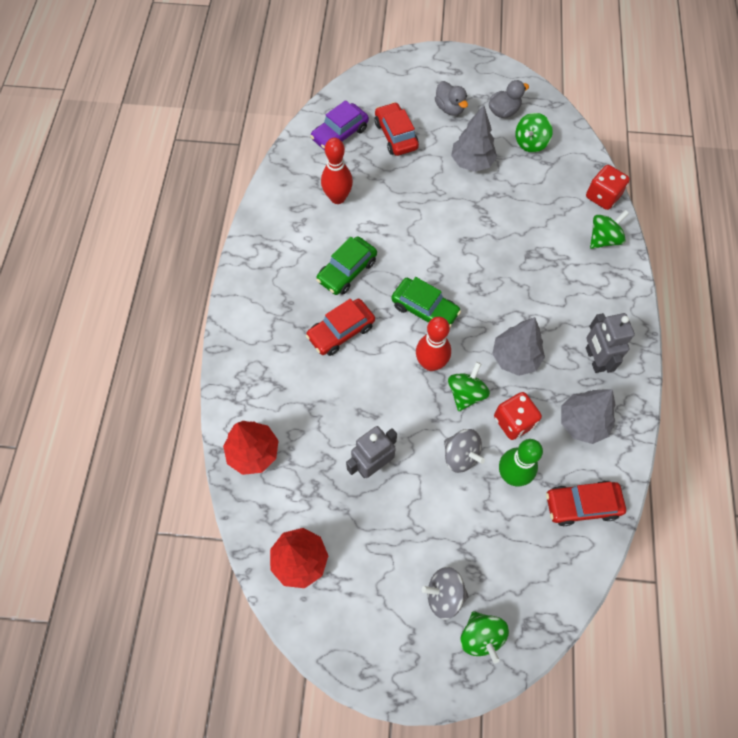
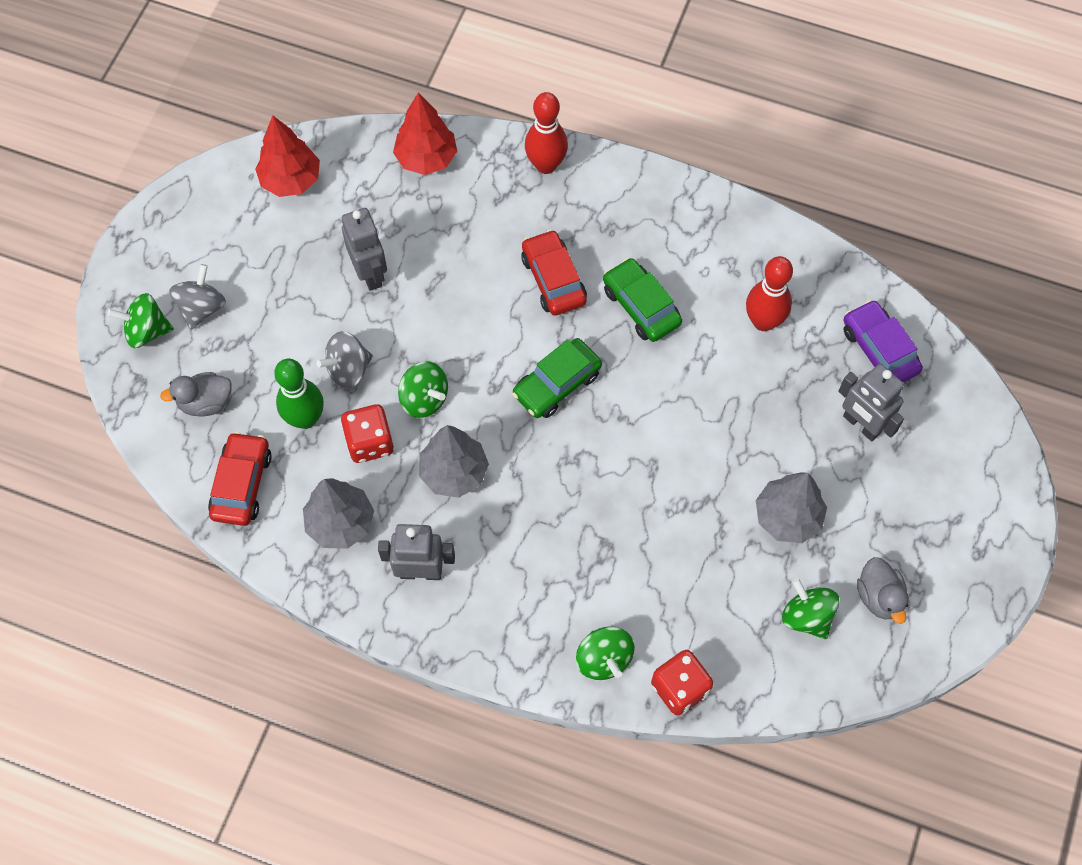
camera: 105 degrees right, 0 degrees up
(396, 135) = (861, 425): red car -> grey robot
(431, 363) = (478, 370): red bowling pin -> red bowling pin (546, 165)
(449, 108) = (900, 517): grey duck -> grey duck (206, 402)

